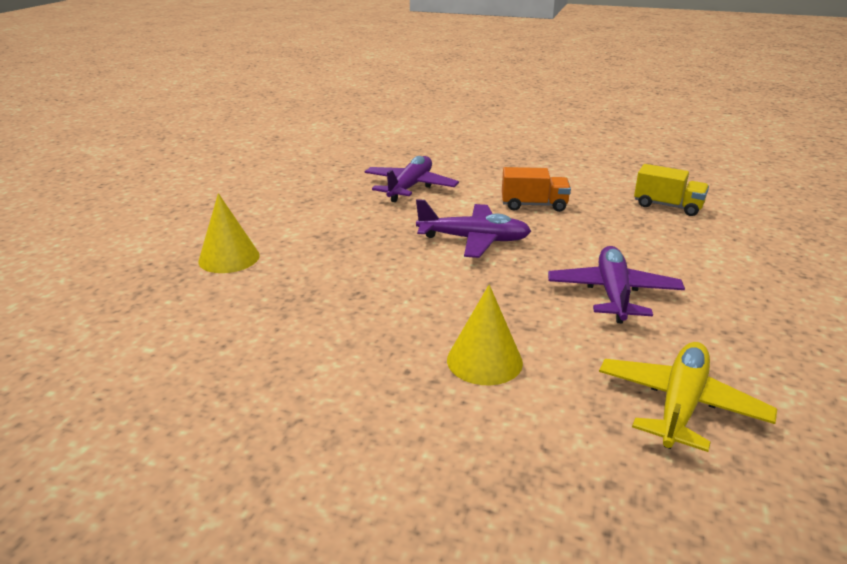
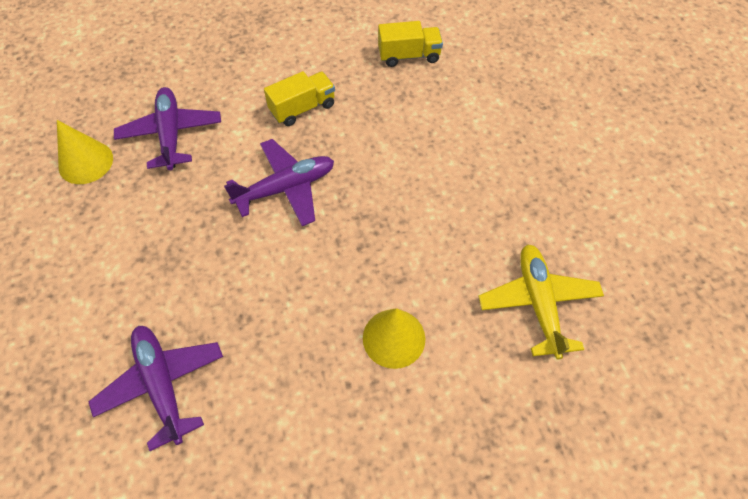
camera: 35 degrees left, 30 degrees up
(229, 258) = (83, 340): yellow cone -> yellow cone (86, 162)
(534, 205) = (302, 108): orange truck -> yellow truck
(613, 293) = (433, 202): purple plane -> purple plane (162, 384)

